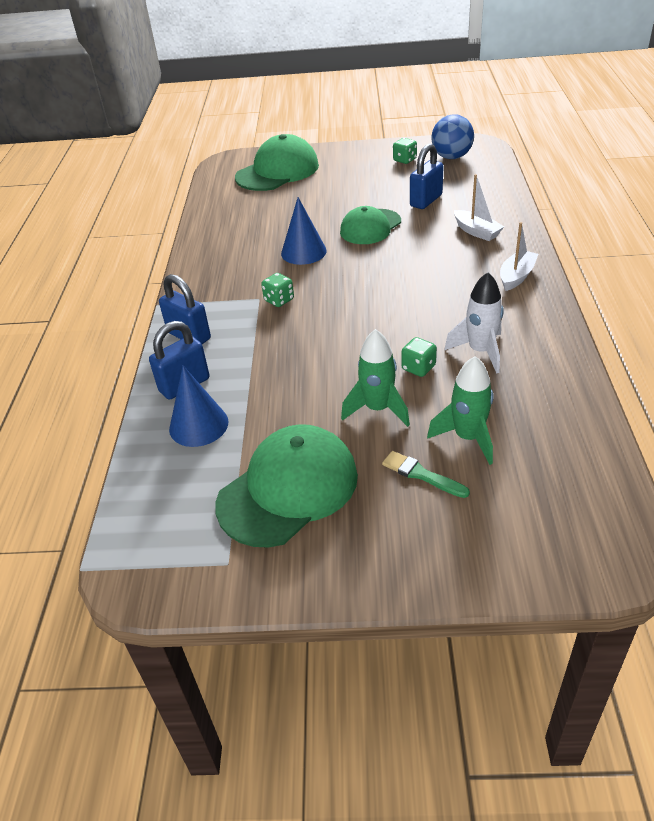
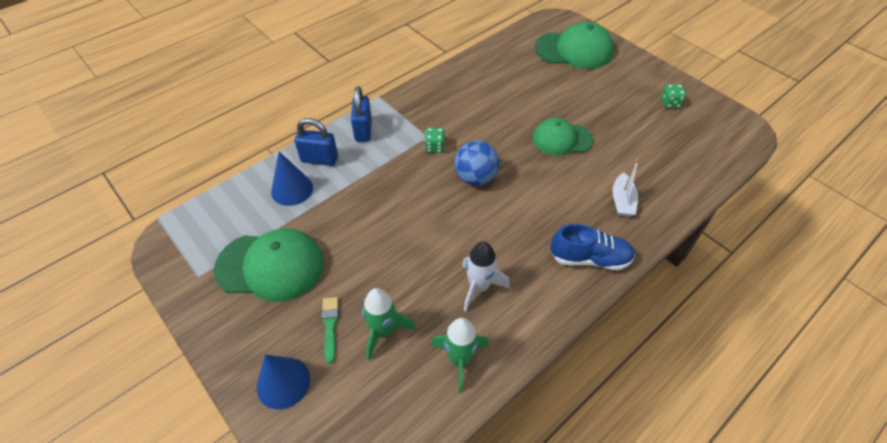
camera: 45 degrees right, 10 degrees up
(303, 252) = (497, 124): blue cone -> blue cone (283, 382)
(377, 409) = (372, 265): green rocket -> green rocket (459, 359)
(418, 368) = (431, 262): green dice -> none
(426, 201) = (629, 148): blue padlock -> none
(451, 157) = (708, 126): blue ball -> blue ball (475, 178)
(516, 276) = (589, 258): white boat -> blue shoe

